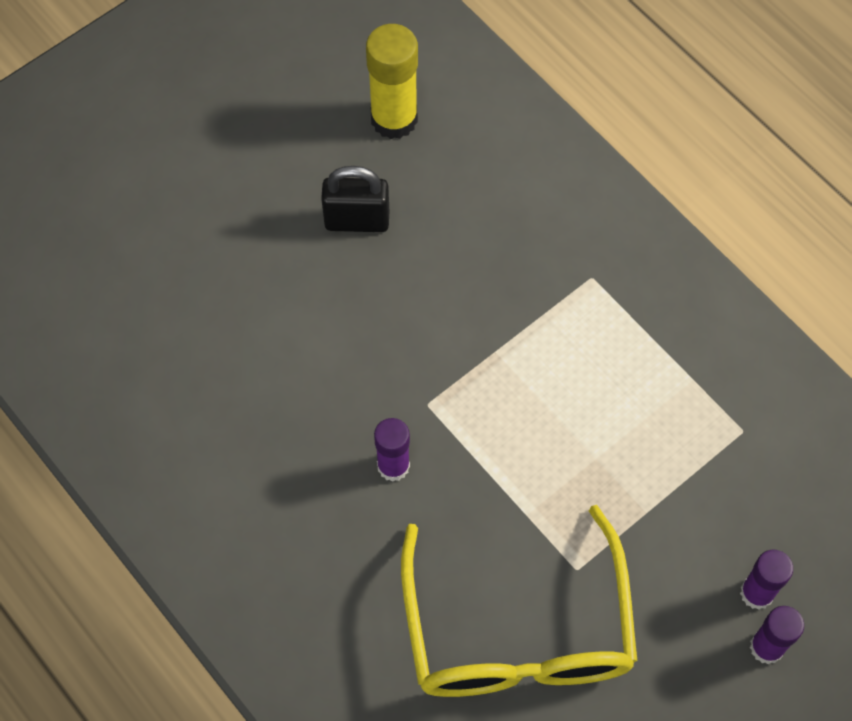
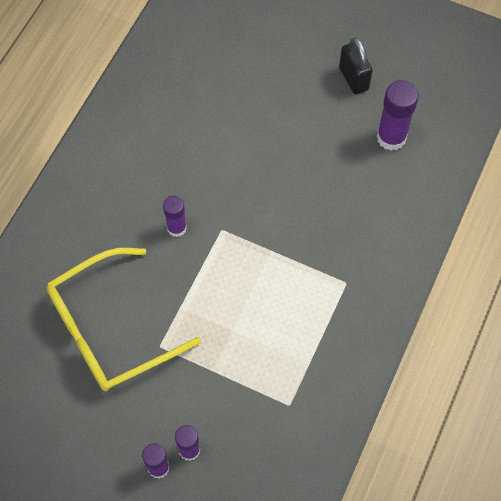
camera: 65 degrees right, 0 degrees up
(357, 220) = (315, 147): black padlock -> black padlock (353, 79)
(394, 119) = (391, 137): yellow glue stick -> purple glue stick

